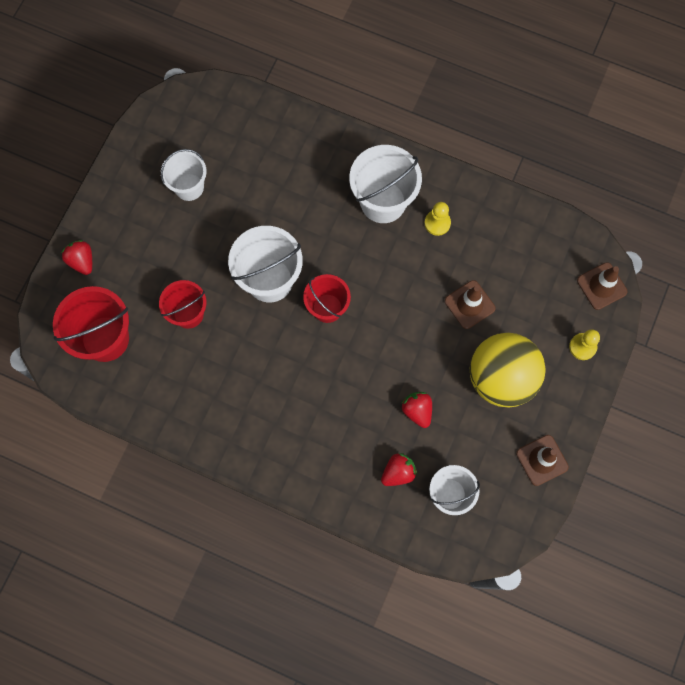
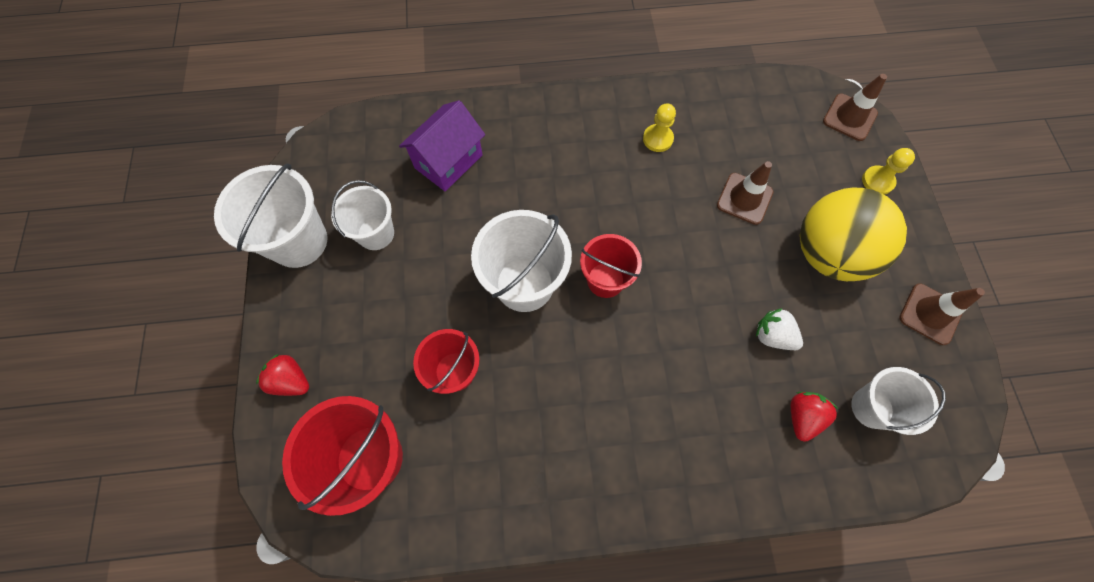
camera: 30 degrees left, 5 degrees down
(270, 158) = (448, 161): none -> purple house
(383, 202) = (591, 146): white bucket -> white bucket (298, 241)
(417, 411) = (772, 336): red strawberry -> white strawberry

